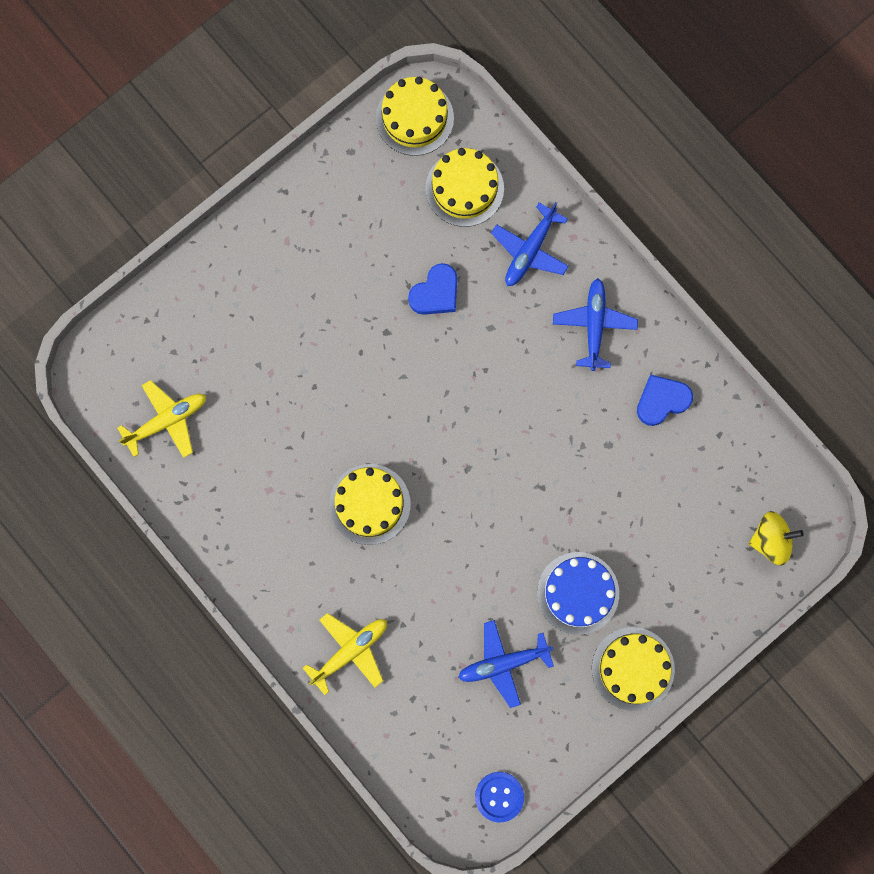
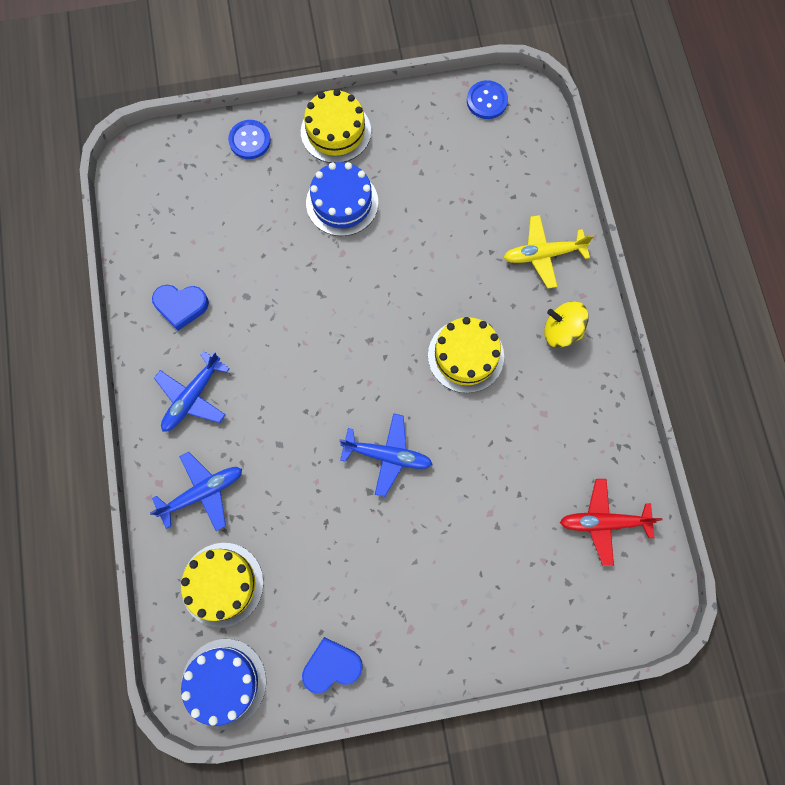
camera: 150 degrees left, 5 degrees down
(166, 421) = (604, 522): yellow plane -> red plane
(414, 118) = (224, 683): yellow cake -> blue cake
(435, 293) = (306, 501): blue heart -> blue heart (331, 665)
(503, 663) = (429, 184): blue plane -> blue plane (387, 455)
(712, 607) = (250, 140): none -> blue button
(770, 540) = (173, 162): yellow spinning top -> yellow spinning top (561, 331)

